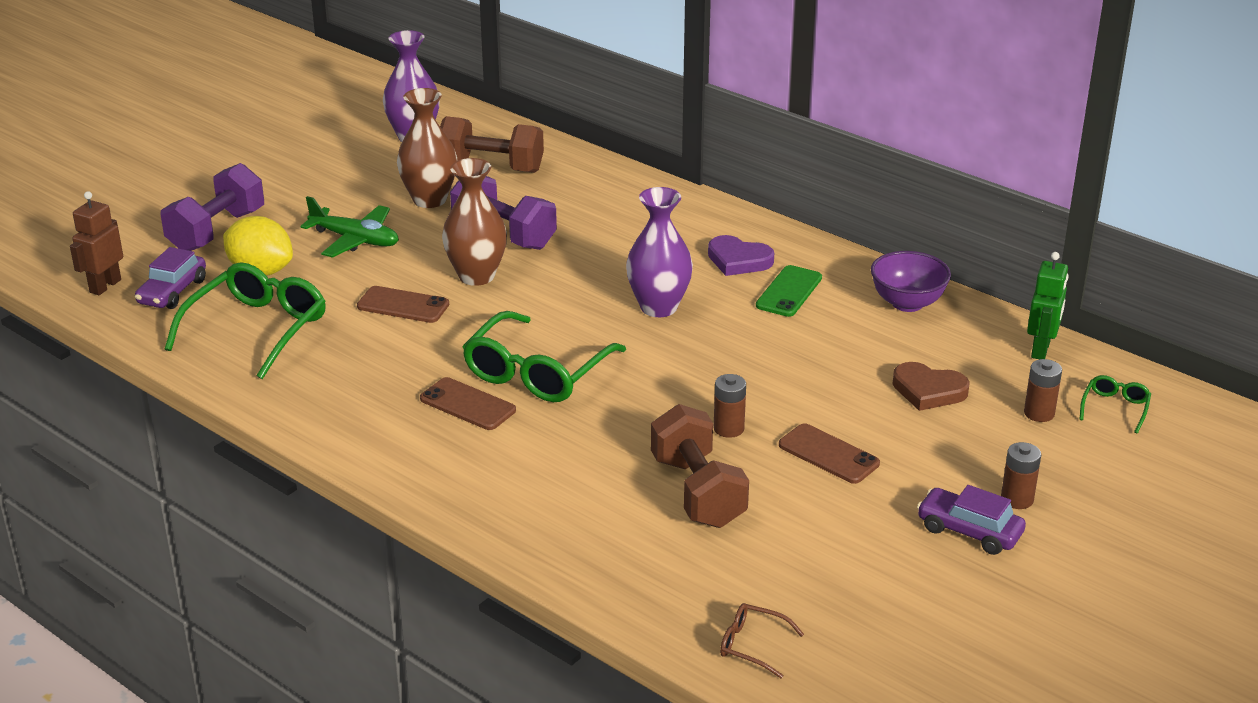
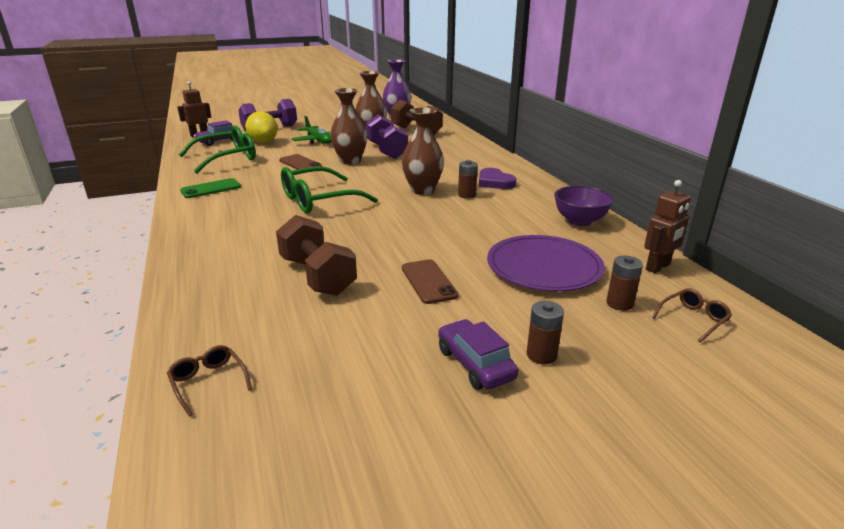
camera: 30 degrees right, 5 degrees down
(467, 405) = (264, 204): brown phone -> none
(658, 307) = (422, 190): purple vase -> brown vase
(698, 492) = (318, 276): brown dumbbell -> brown dumbbell turned 45 degrees counterclockwise
(728, 429) = (383, 250): brown battery -> brown battery (467, 195)
(789, 292) = (507, 200): green phone -> green phone (211, 189)
(928, 390) = (544, 267): brown heart -> purple plate
(1041, 350) = (658, 267): green robot -> brown robot
(1115, 408) = (693, 319): green glasses -> brown glasses

